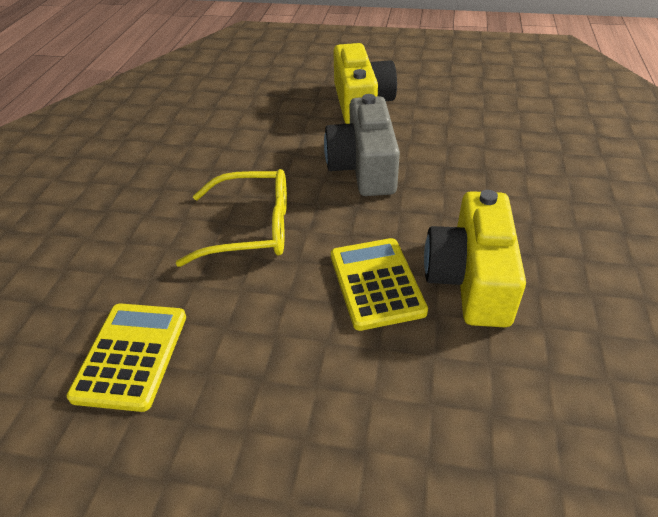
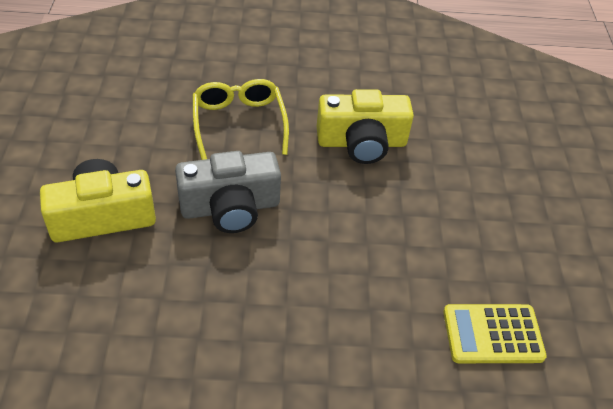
camera: 105 degrees left, 5 degrees up
(251, 228) = (334, 283): yellow glasses -> yellow glasses (239, 123)
(376, 283) = (379, 192): yellow calculator -> none

